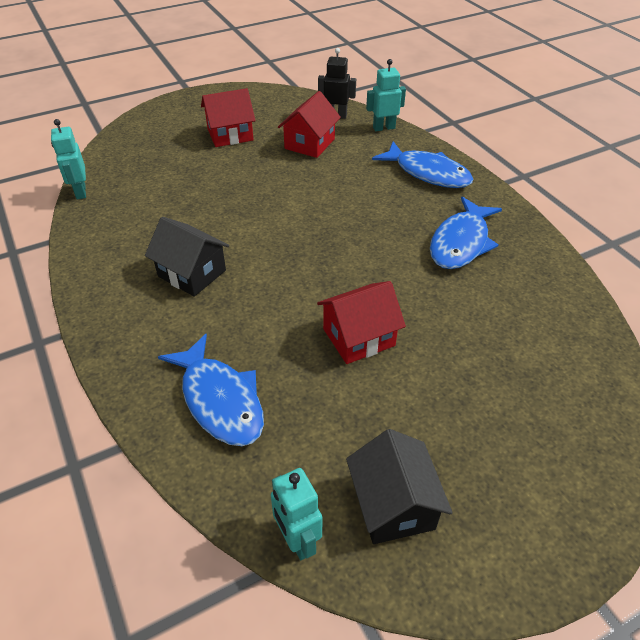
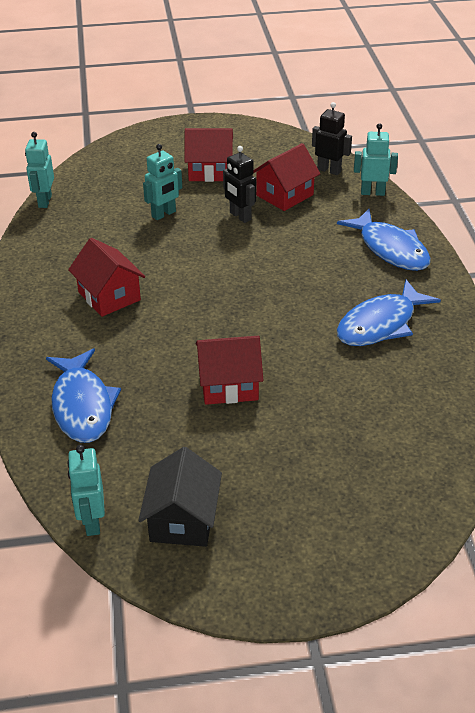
camera: 20 degrees right, 5 degrees down
(192, 273) = (109, 296): black house -> red house
(207, 182) = (164, 214): none -> turquoise robot
(280, 170) = (240, 216): none -> black robot

